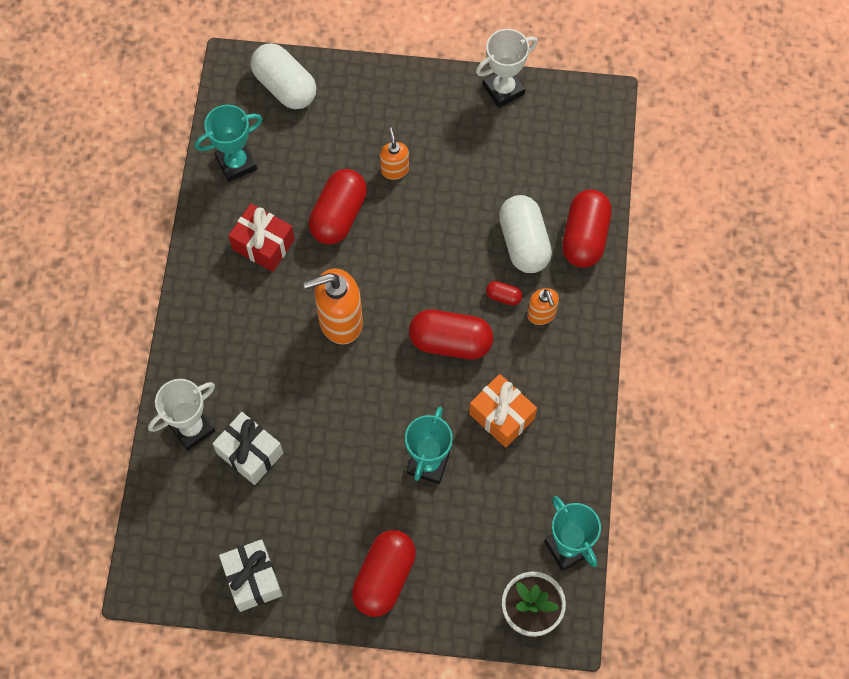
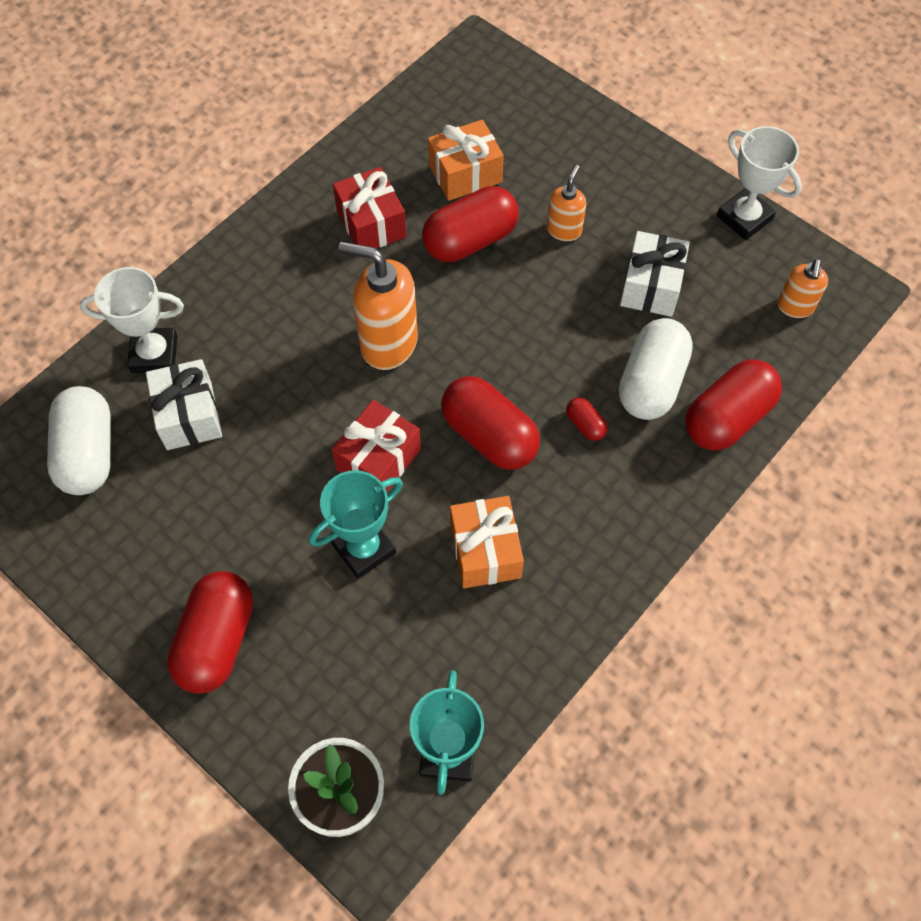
camera: 35 degrees right, 5 degrees down
(236, 163) = (407, 135): turquoise trophy -> none
(253, 579) = (83, 546): white gift -> white gift (651, 286)
(285, 86) = (512, 93): white capsule -> white capsule (88, 453)
(298, 168) = (465, 174): none -> orange gift
(384, 577) = (217, 640): red capsule -> red capsule turned 45 degrees counterclockwise
(394, 402) = (378, 459): none -> red gift
(503, 89) = (744, 218): white trophy -> white trophy turned 45 degrees clockwise
(541, 315) = (614, 470): orange soap dispenser -> orange soap dispenser (795, 307)

